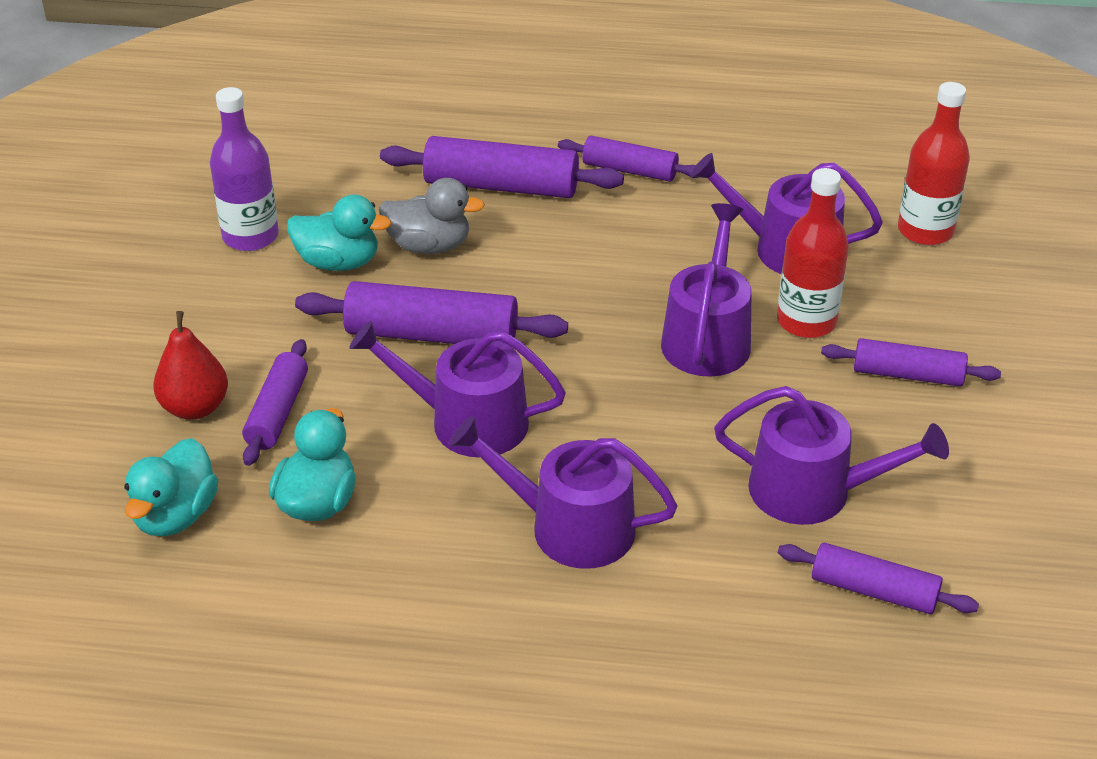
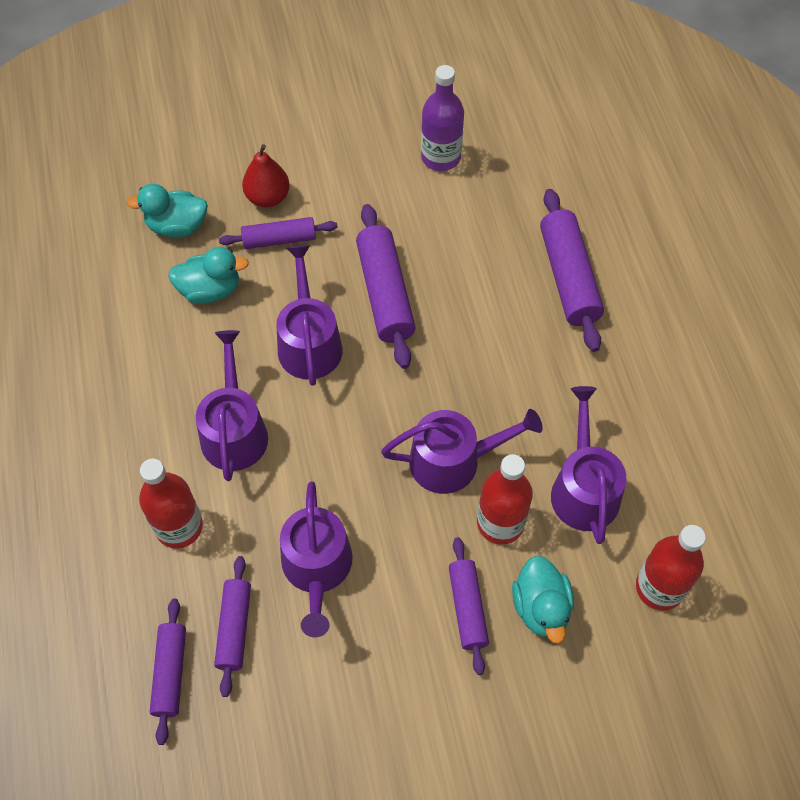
camera: 70 degrees right, 20 degrees up
(338, 263) = (436, 215): turquoise duck -> turquoise duck (541, 608)
(429, 246) = (478, 258): grey duck -> none
(630, 170) = (632, 353): purple rolling pin -> purple rolling pin (170, 673)
(699, 618) = (179, 527): none -> red bottle

